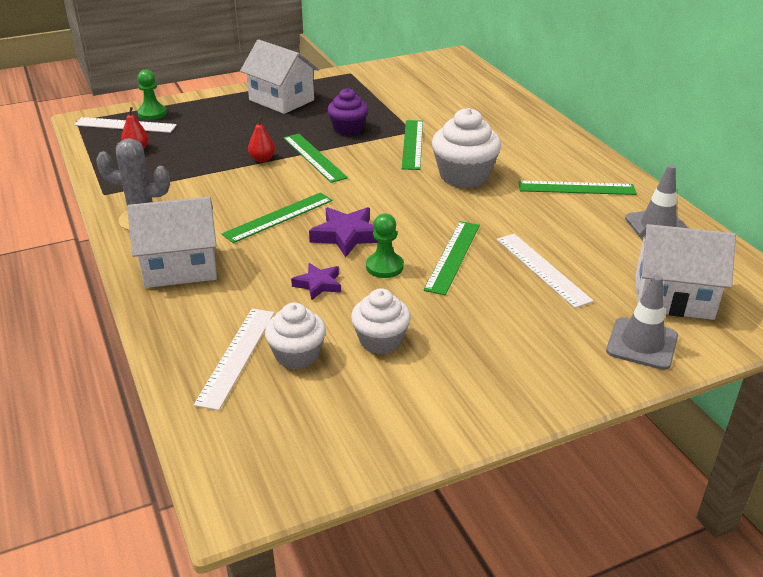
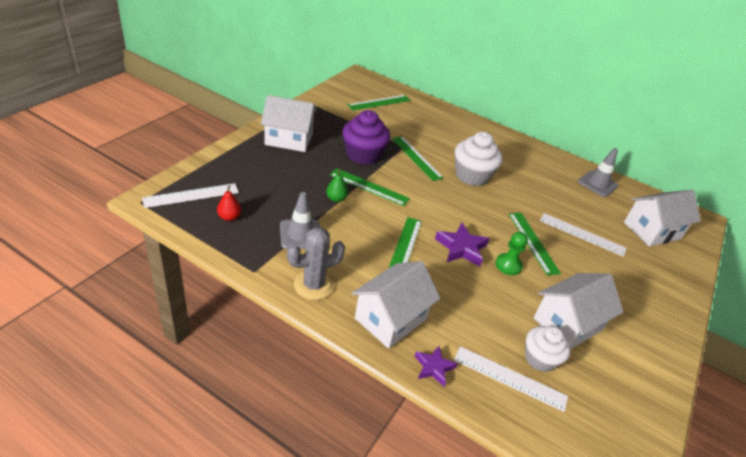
camera: 40 degrees left, 5 degrees up
(152, 113) = (201, 177): green pawn -> none
(236, 356) = (510, 378): white ruler -> white ruler turned 45 degrees counterclockwise
(262, 159) = (336, 199): red pear -> green pear
(318, 284) = (489, 295): purple star -> purple star (433, 367)
(348, 129) = (363, 155): purple cupcake -> purple cupcake, size x1.53
(380, 340) = (567, 324): white cupcake -> white house
(576, 188) = (535, 167): green ruler -> green ruler (379, 102)
(642, 344) = (672, 268): grey traffic cone -> grey traffic cone (300, 234)

